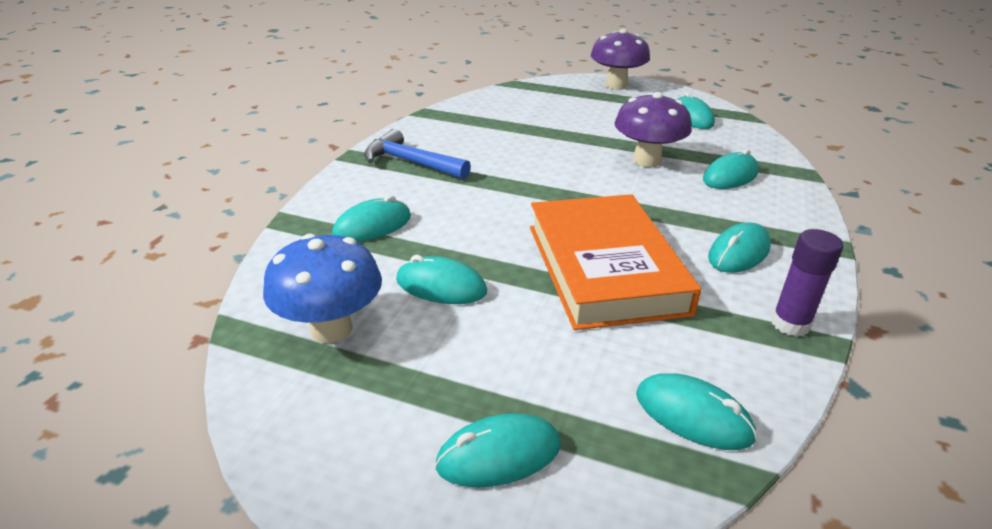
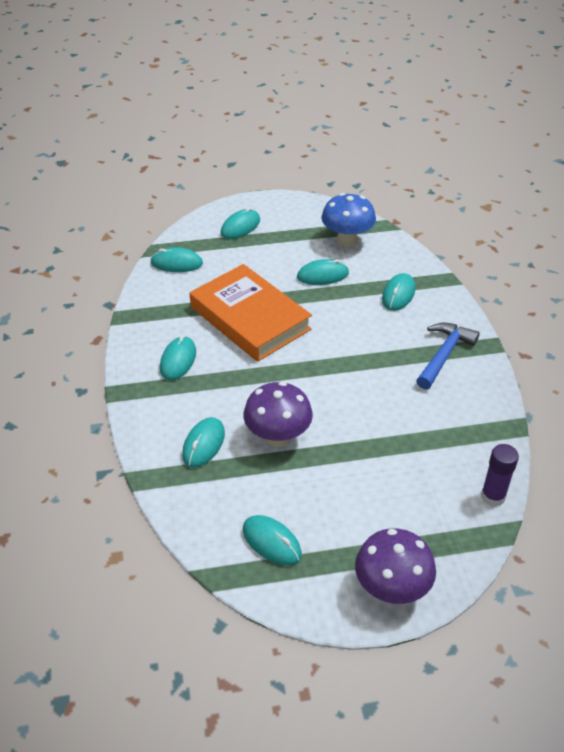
camera: 150 degrees right, 10 degrees up
(411, 162) = (444, 355): blue hammer -> blue hammer turned 60 degrees counterclockwise
(790, 324) = (141, 321): purple glue stick -> purple glue stick (493, 496)

